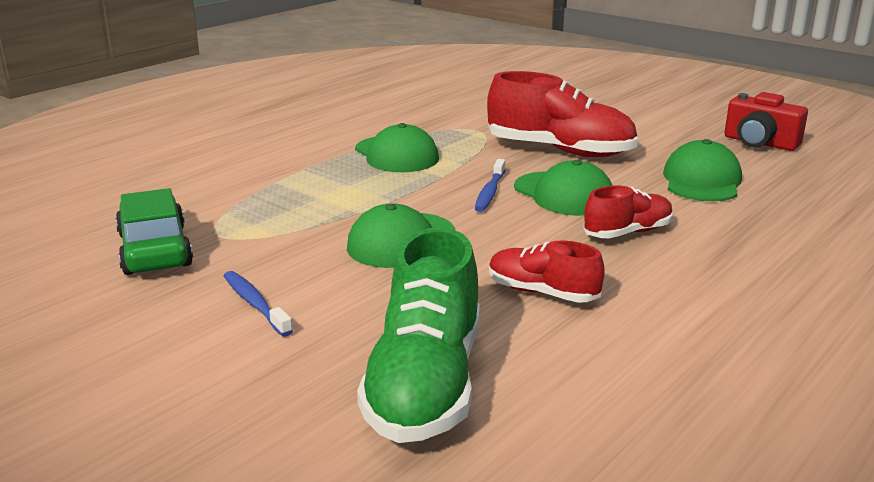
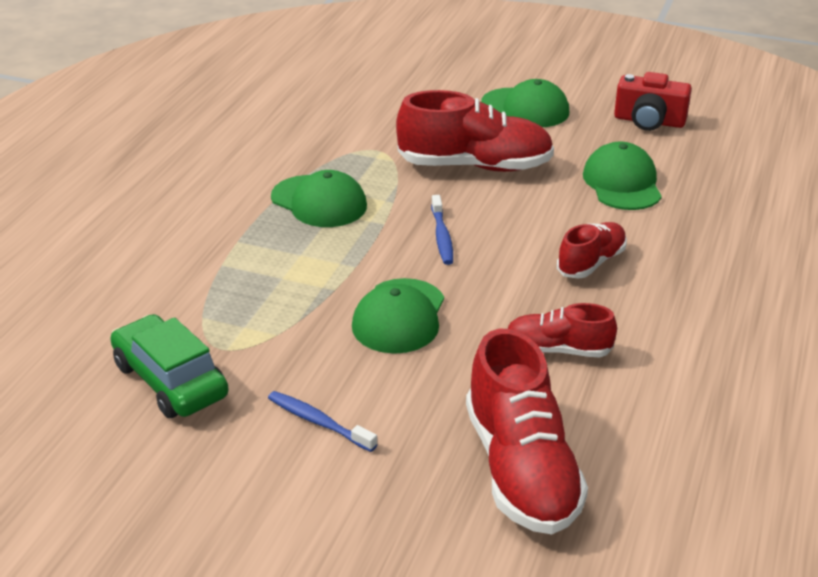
camera: 20 degrees left, 10 degrees up
(425, 384) = (521, 469): green shoe -> red shoe
(564, 194) = (510, 225): green cap -> green cap (525, 108)

